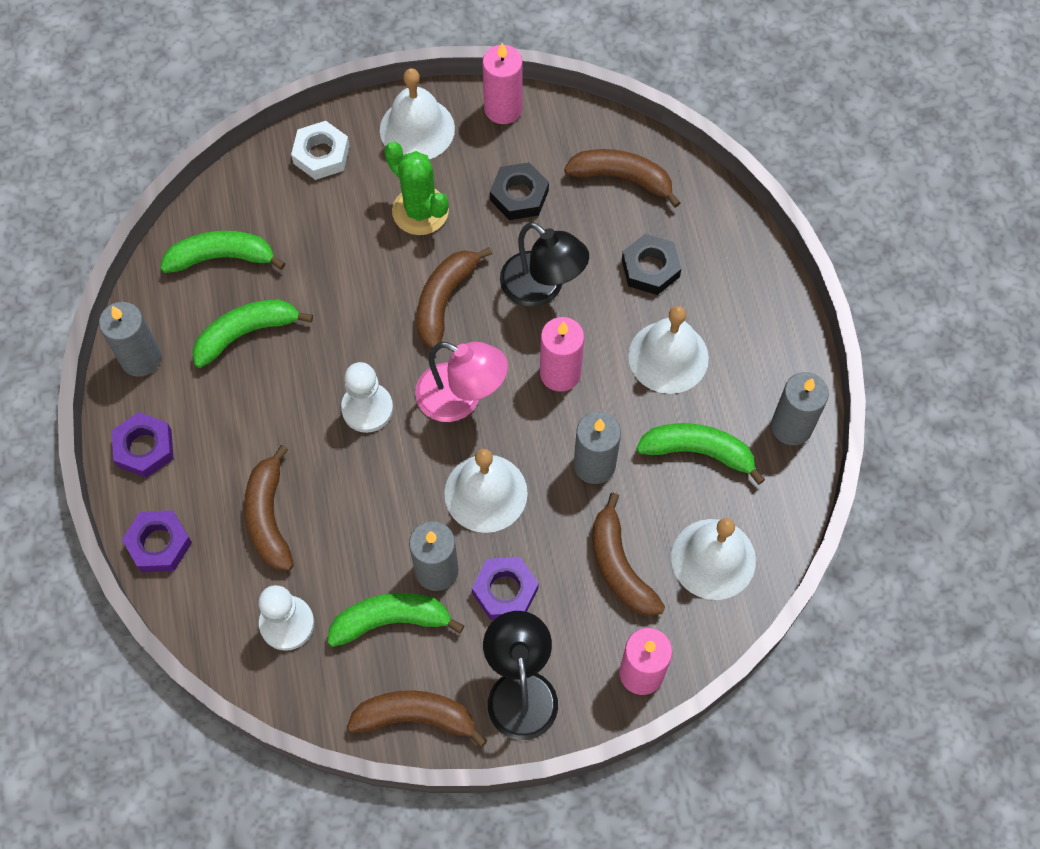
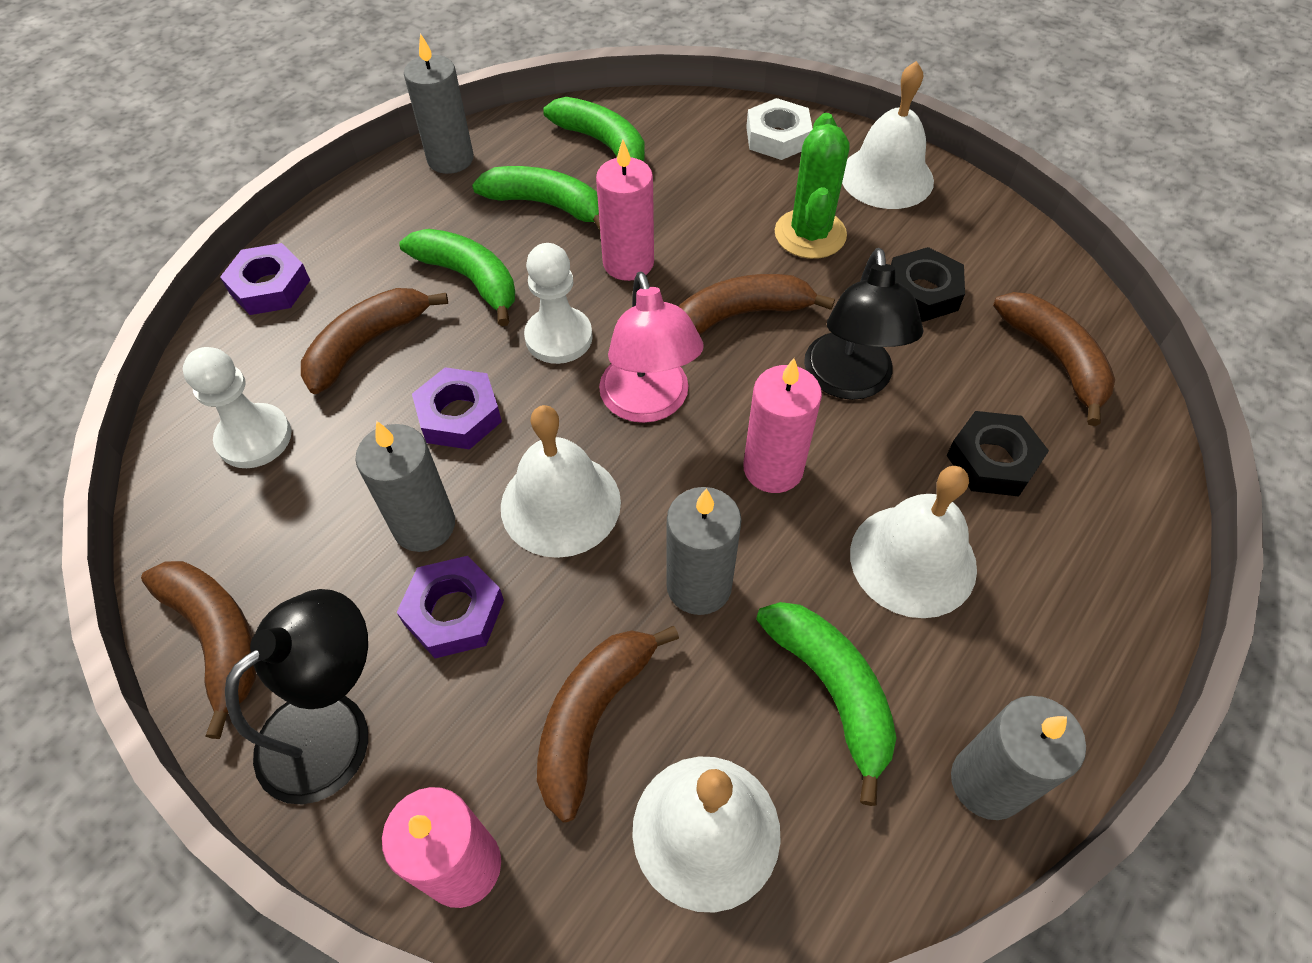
camera: 50 degrees right, 10 degrees down
(144, 448) = (363, 216): purple nut -> purple nut (459, 415)
(391, 620) = (327, 526): green banana -> green banana (469, 279)
(503, 108) = (991, 218): pink candle -> pink candle (628, 263)

